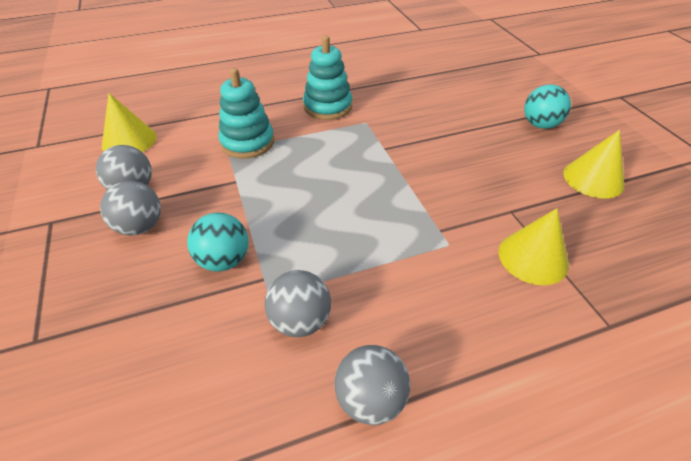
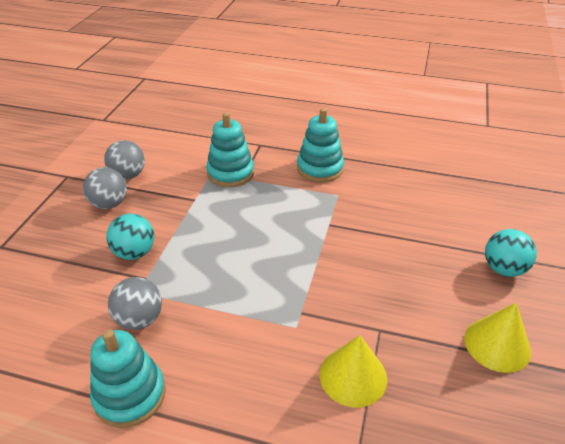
camera: 35 degrees right, 5 degrees down
(129, 141) = (156, 138): yellow cone -> none
(370, 399) = (130, 395): grey ball -> turquoise stacking toy

